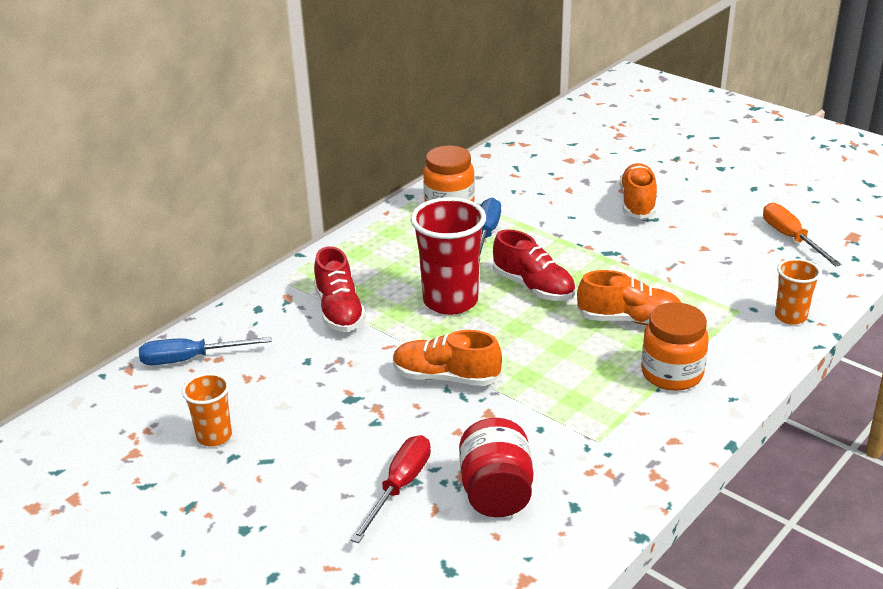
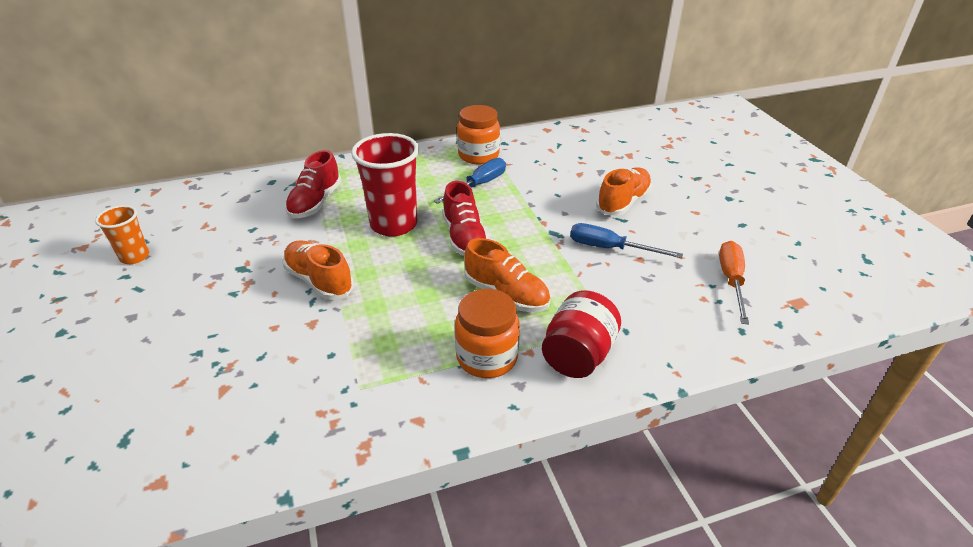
camera: 30 degrees right, 5 degrees up
(190, 359) = (192, 199): blue screwdriver -> blue screwdriver (610, 248)
(399, 487) = (183, 351): red screwdriver -> none
(496, 492) = (235, 392): red jar -> red jar (578, 355)
(790, 316) = (653, 353): orange cup -> none

